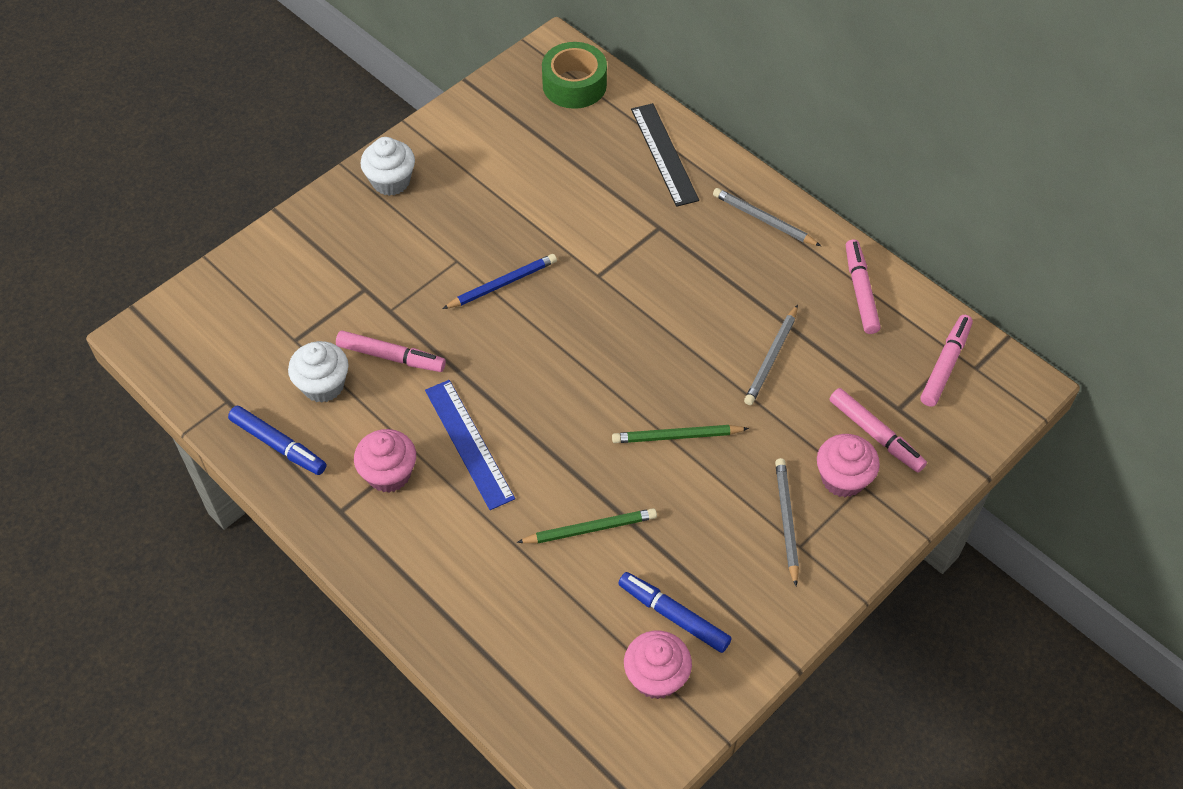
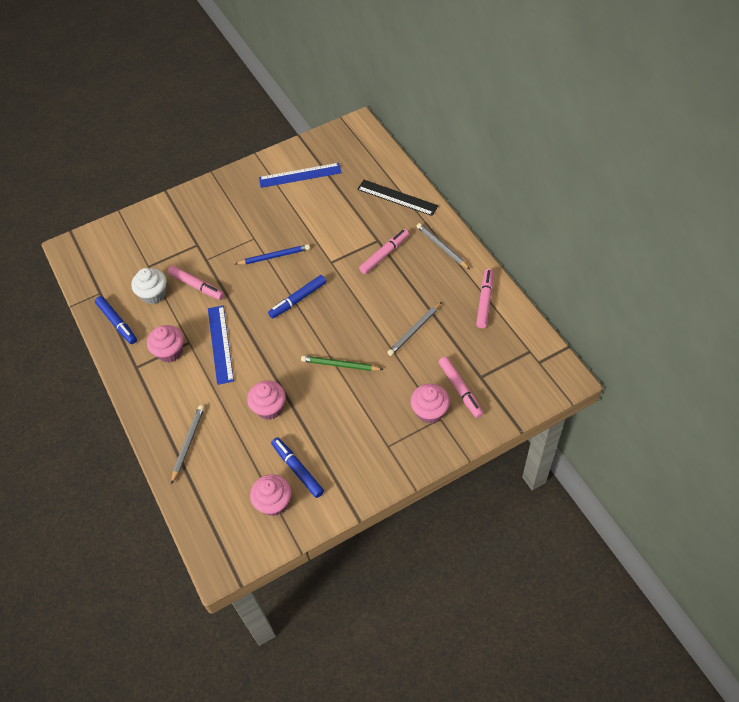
camera: 20 degrees right, 0 degrees up
(391, 181) = (235, 186): white cupcake -> none
(493, 145) = (300, 175): none -> blue ruler
(568, 346) = (298, 299): none -> blue marker
(574, 85) = (360, 148): green tape -> none
(590, 529) = (269, 408): green pencil -> pink cupcake
(664, 154) = (397, 197): black ruler -> black ruler turned 60 degrees counterclockwise
(786, 521) = (385, 429): grey pencil -> grey pencil (188, 443)
(945, 365) = (520, 356): pink marker -> pink marker (384, 254)

